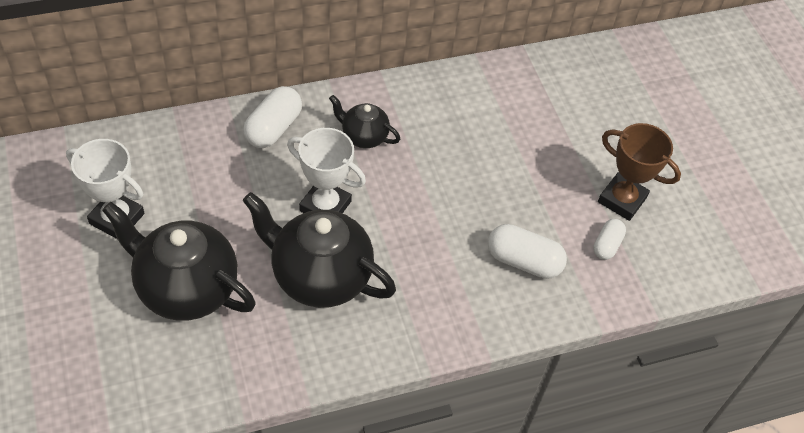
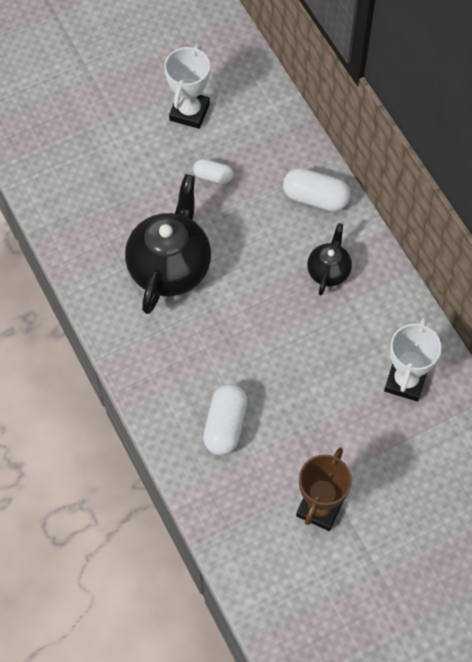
camera: 85 degrees right, 10 degrees up
(185, 288) = (137, 176): black teapot -> none
(325, 206) = (242, 256): white trophy -> white trophy (405, 381)
(606, 245) = (262, 497): white capsule -> white capsule (213, 176)

